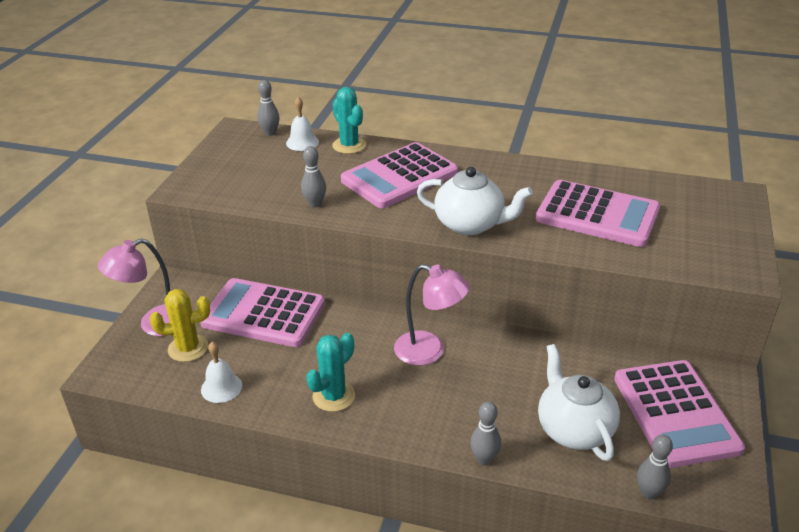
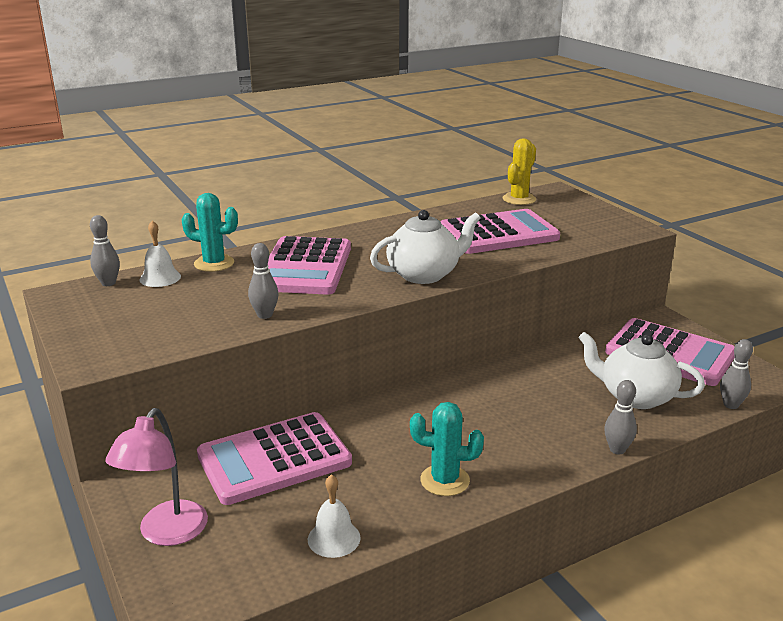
camera: 45 degrees left, 10 degrees down
(188, 348) = (242, 530): yellow cactus -> yellow cactus (519, 199)
(333, 396) = (444, 480): turquoise cactus -> turquoise cactus turned 75 degrees counterclockwise
(429, 351) = (464, 406): pink lamp -> none

